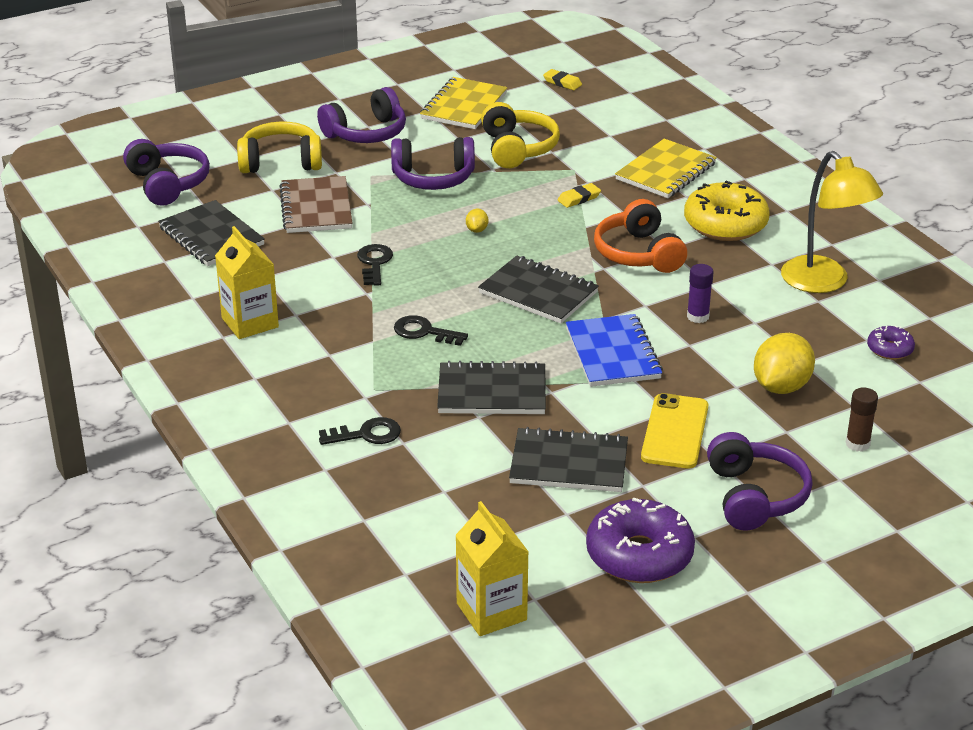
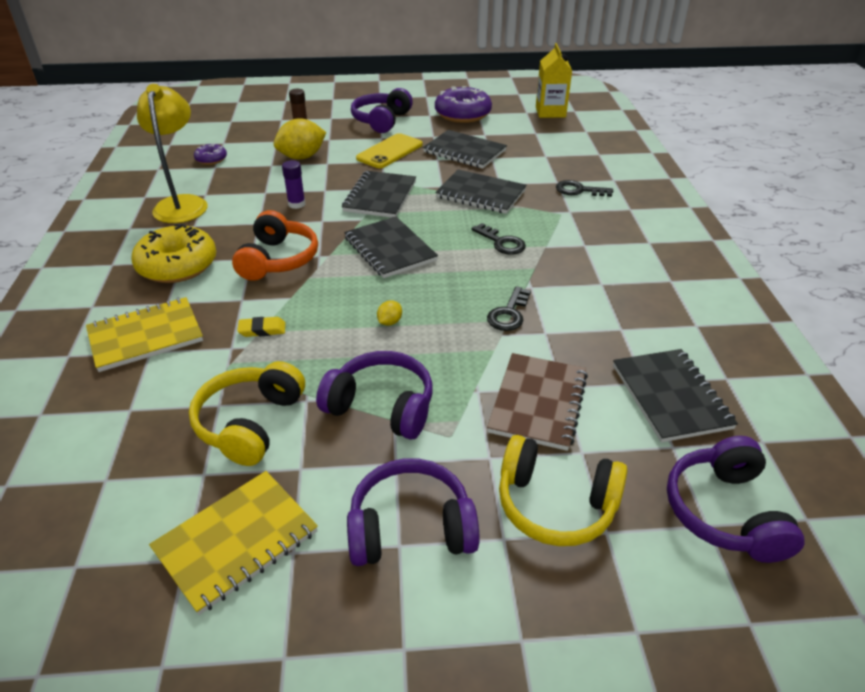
camera: 155 degrees left, 5 degrees up
(250, 322) = (644, 286): yellow carton -> none
(562, 82) = (55, 546): yellow eraser -> none
(613, 353) = (380, 196): blue notebook -> black notebook

